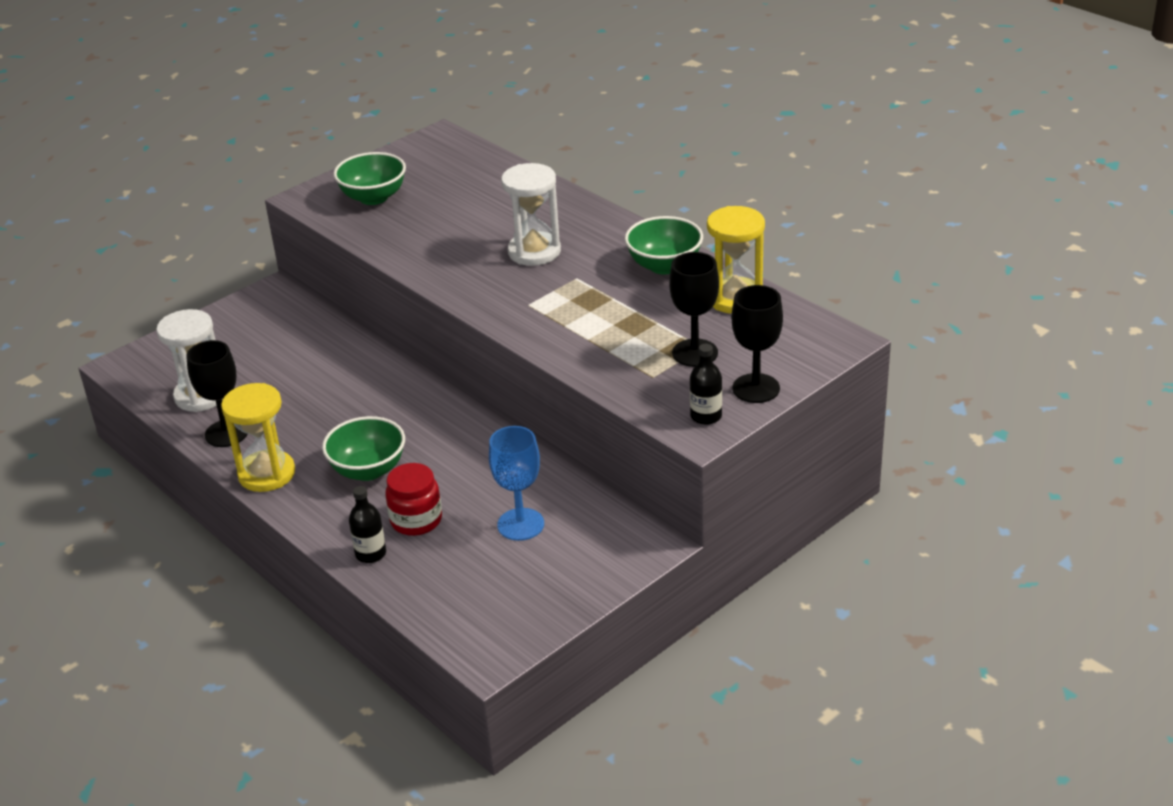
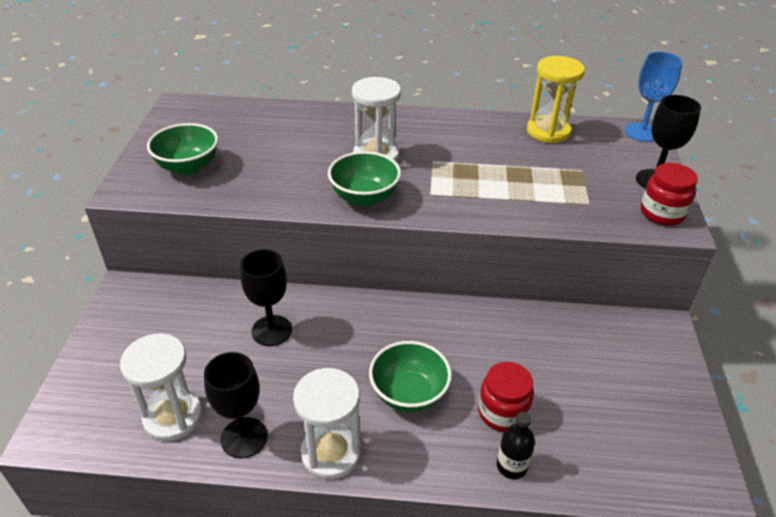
camera: 45 degrees left, 5 degrees up
(266, 474) = (331, 452): yellow hourglass -> white hourglass
(520, 524) = (572, 367): blue goblet -> blue goblet (642, 132)
(664, 266) = (474, 129): green bowl -> green bowl (364, 197)
(695, 353) = (585, 176): black goblet -> black goblet (271, 330)
(706, 416) = (662, 213): black bottle -> red jar

